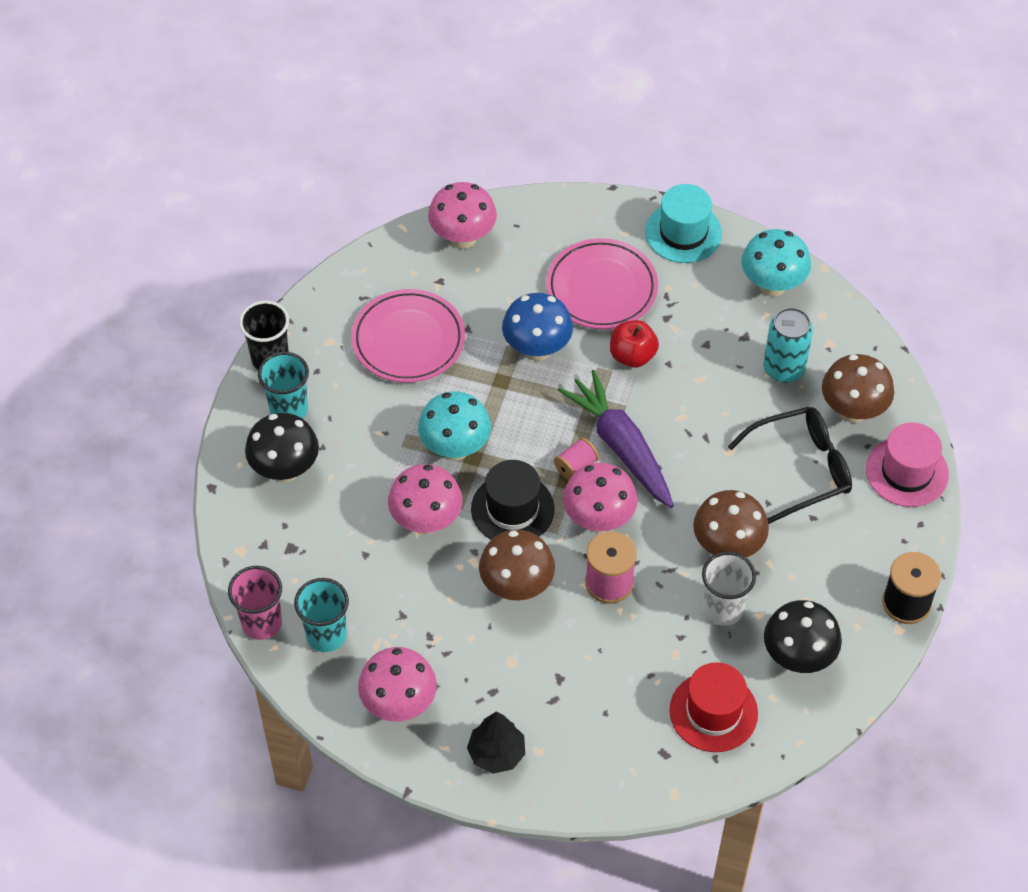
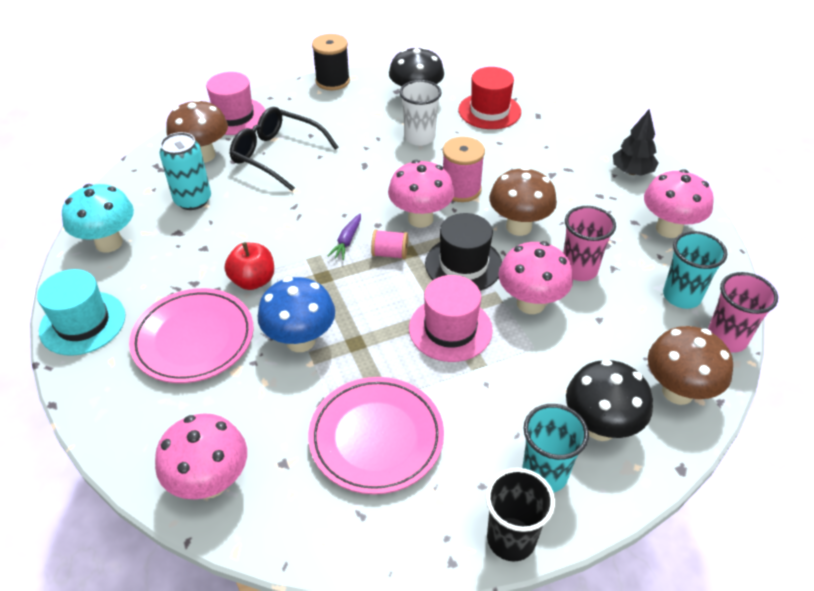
camera: 130 degrees left, 10 degrees down
(425, 588) = (579, 269): none -> pink cup
(455, 448) = (450, 329): turquoise mushroom -> pink hat
(620, 446) = (347, 241): purple carrot -> purple carrot, size x0.42
(727, 547) = (373, 156): brown mushroom -> brown mushroom (677, 391)

